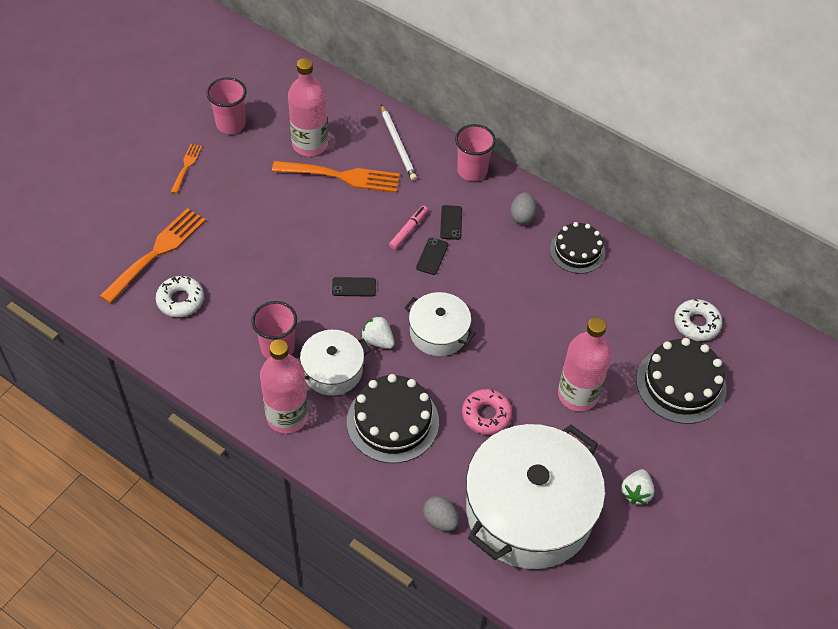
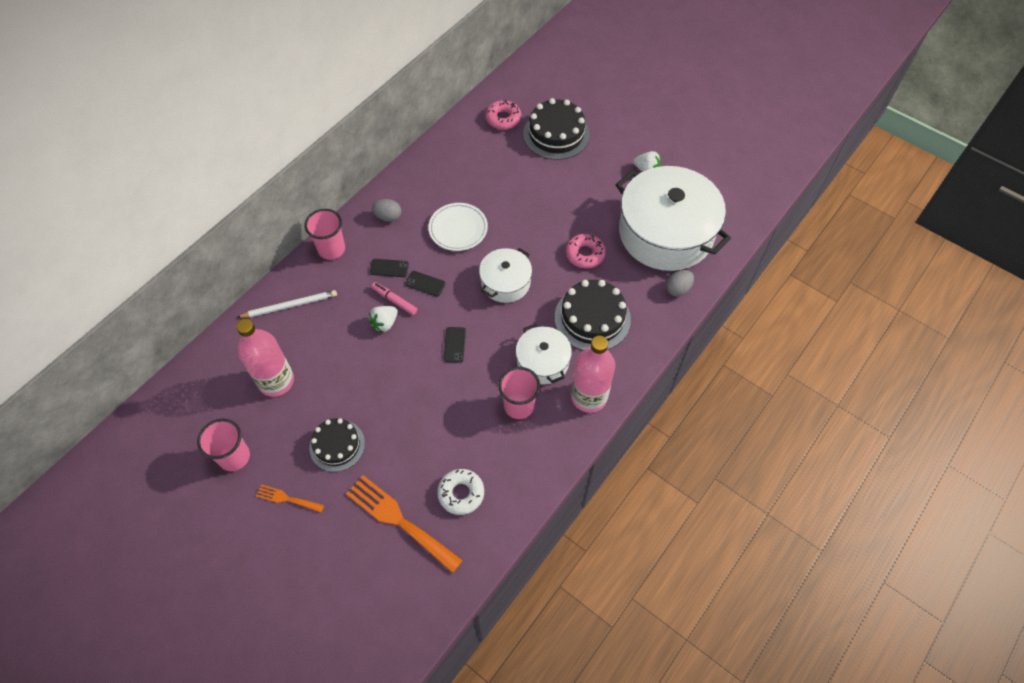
camera: 85 degrees left, 5 degrees up
(342, 176) = (322, 353): orange fork -> none
(378, 340) = (512, 327): white strawberry -> white strawberry (385, 323)
(511, 283) = (458, 229): none -> white plate
(577, 251) = (428, 183): black cake -> black cake (337, 445)
(578, 395) = (565, 195): pink bottle -> none
(696, 324) = (503, 119): white donut -> pink donut

